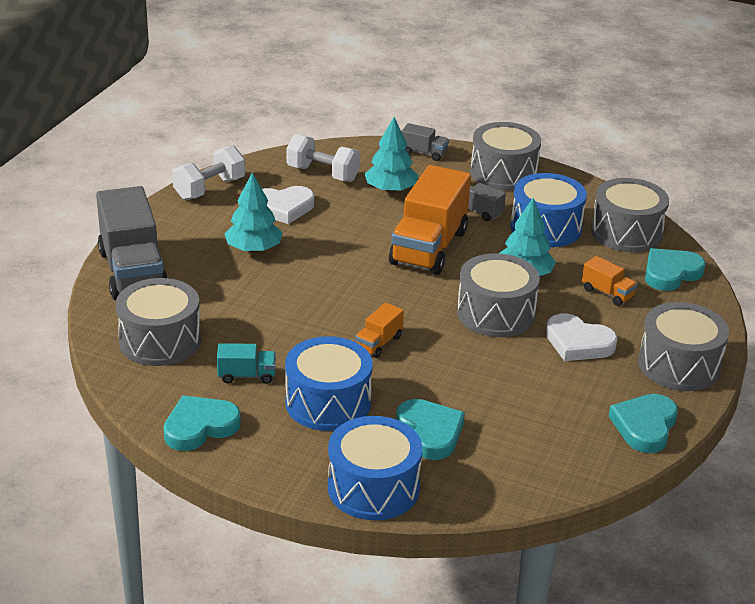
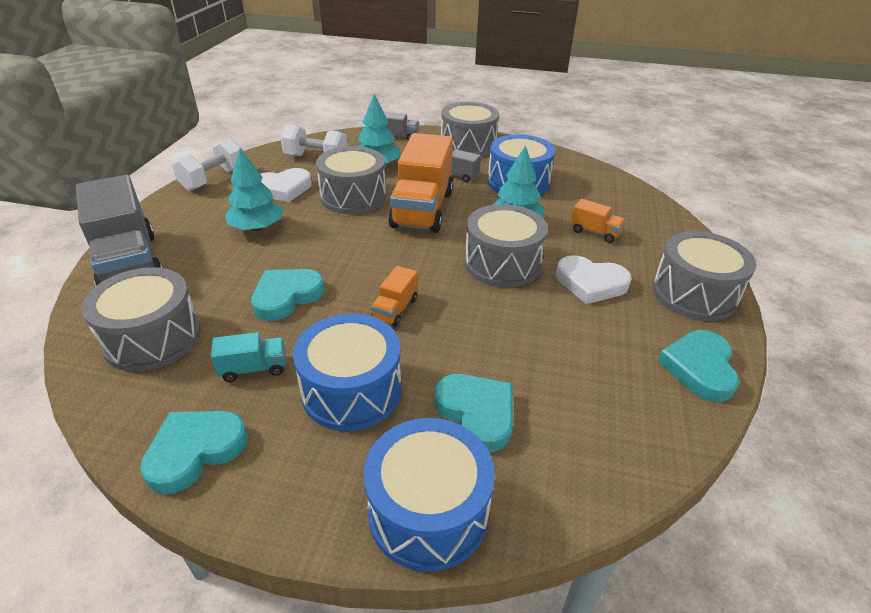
camera: 10 degrees left, 5 degrees up
(626, 232) = (586, 180): grey drum -> grey drum (353, 197)
(670, 273) = (639, 209): turquoise heart -> turquoise heart (286, 296)

